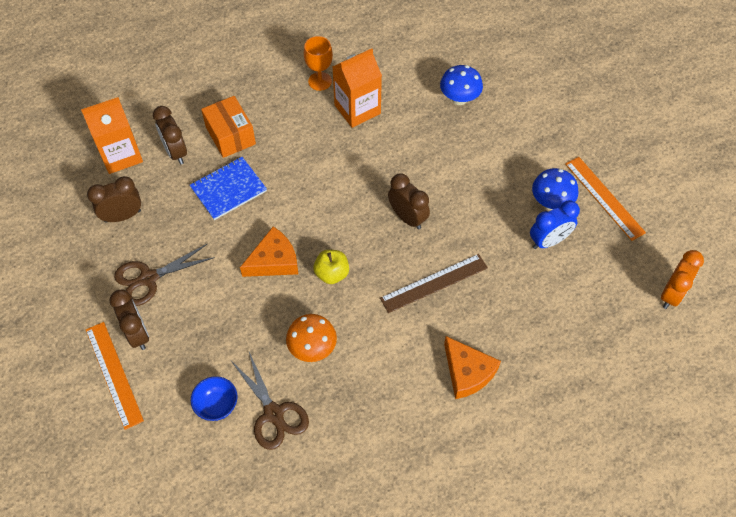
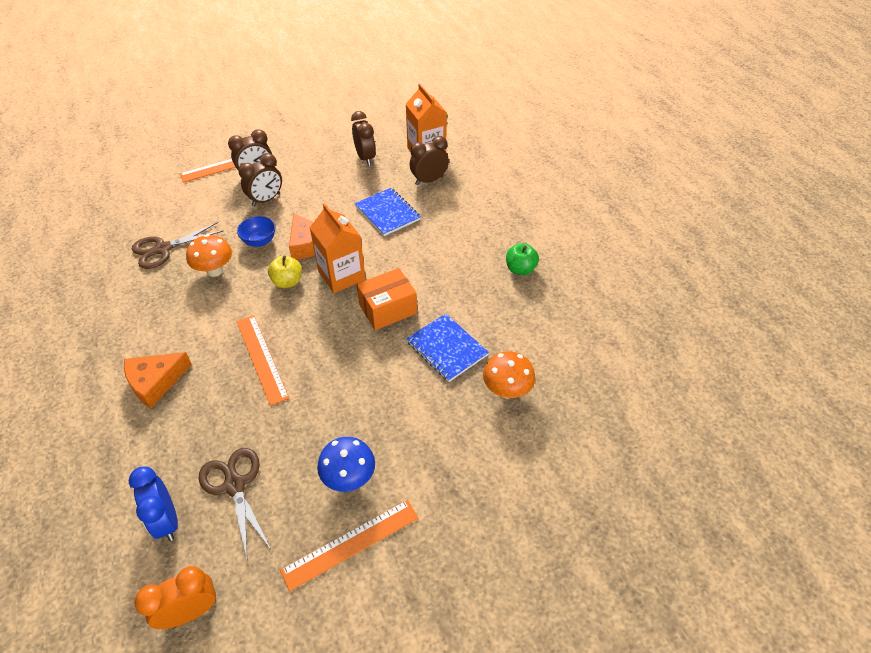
camera: 90 degrees right, 10 degrees down
(148, 278) = (304, 175): brown scissors -> brown scissors (234, 485)
(217, 405) = (182, 218): blue bowl -> blue bowl (259, 241)
(230, 135) = (448, 211): orange box -> orange box (388, 309)
(320, 81) = (520, 269): orange goblet -> green apple
(357, 109) = (484, 299): orange carton -> orange carton (341, 276)
(407, 217) = (343, 338): brown clock -> brown clock (266, 200)
(417, 138) = (447, 348): none -> blue notebook
(434, 283) = (261, 358): brown ruler -> orange ruler
(459, 99) = (506, 390): blue mushroom -> orange mushroom
(548, 241) = (295, 470): blue clock -> blue clock (166, 520)
(671, 294) = (191, 611): orange clock -> orange clock turned 120 degrees clockwise

